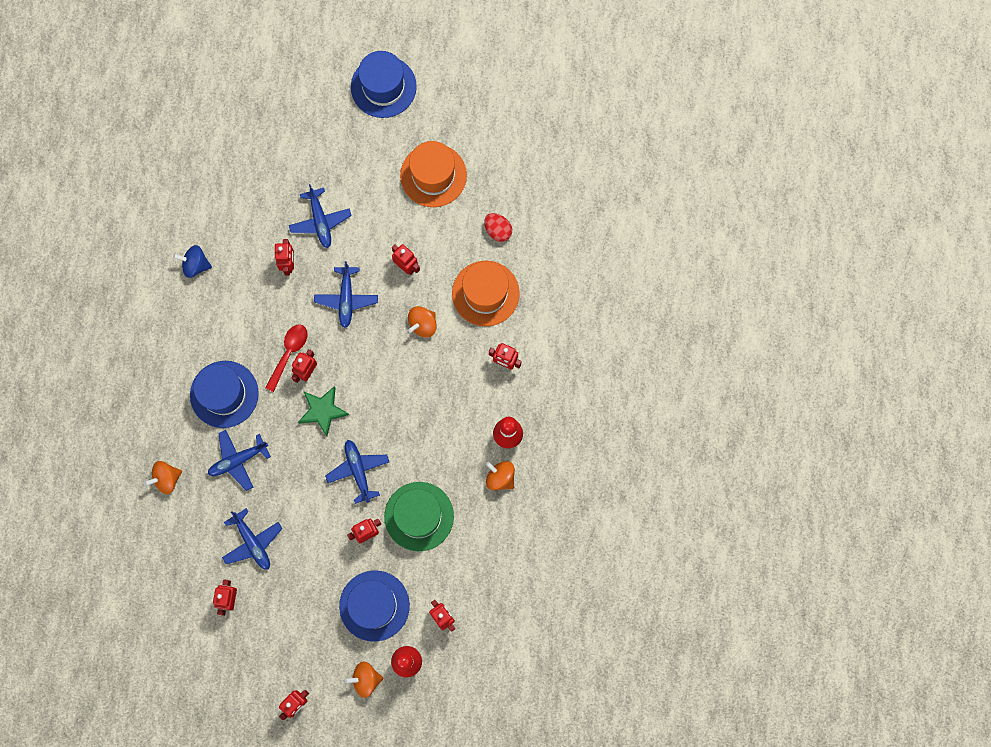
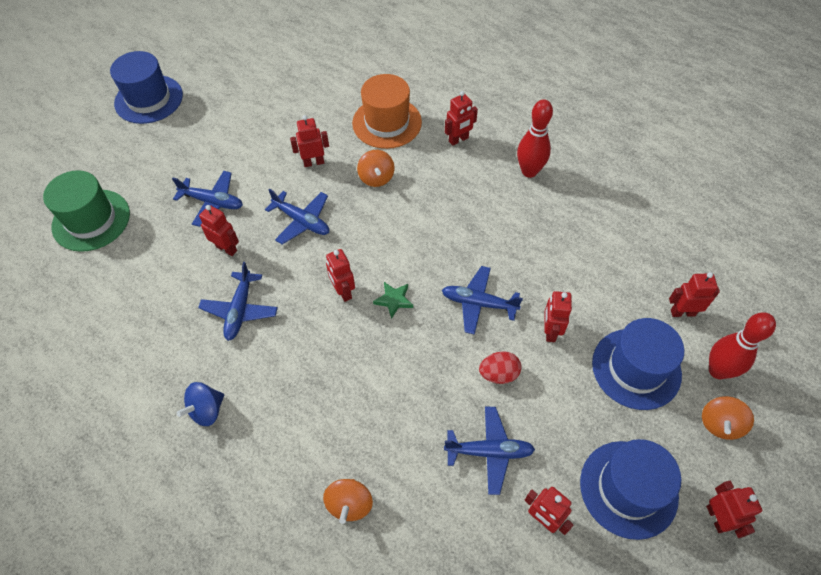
camera: 55 degrees left, 20 degrees down
(195, 265) = (149, 329): blue spinning top -> blue spinning top (207, 410)
(224, 394) = (303, 382): blue hat -> blue hat (628, 489)
(238, 460) = (385, 411): blue plane -> blue plane (240, 310)
(289, 353) = (312, 297): red spoon -> none
(323, 411) = (394, 300): green star -> green star, size x0.65
(419, 516) = (561, 277): green hat -> green hat (91, 220)
(433, 175) = (255, 105): orange hat -> none
(498, 230) = (341, 89): red egg -> red egg (498, 374)
(500, 477) = (564, 195): orange spinning top -> none

